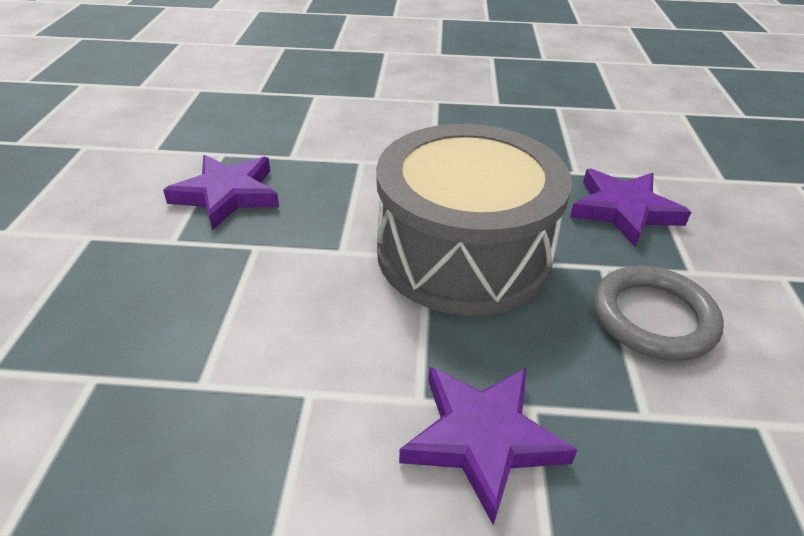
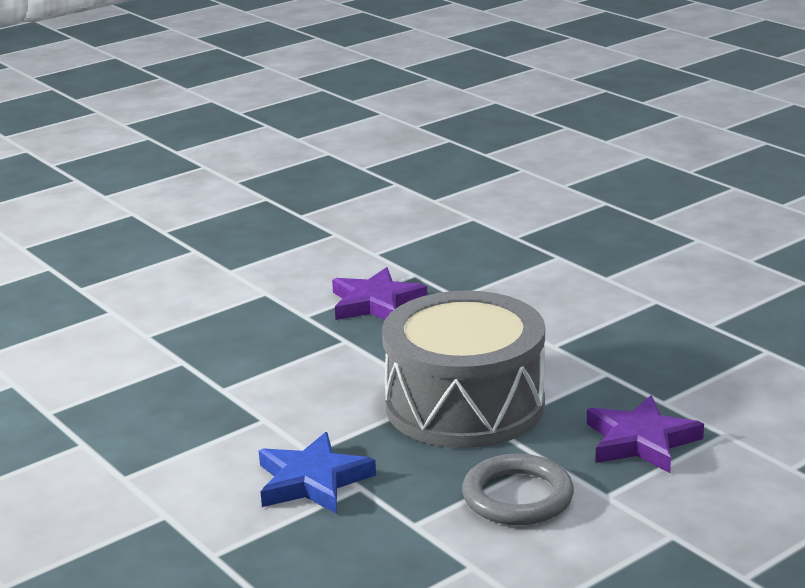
camera: 50 degrees right, 15 degrees down
(482, 439) = (312, 481): purple star -> blue star

